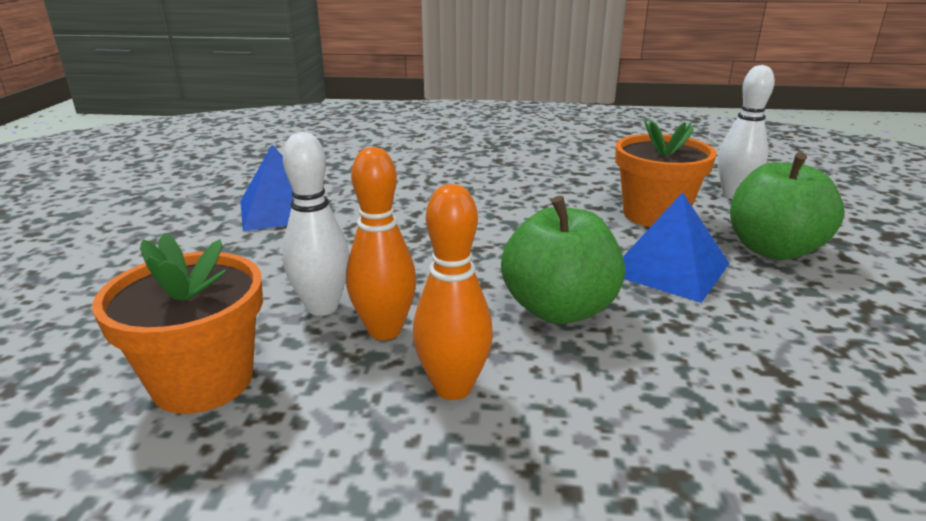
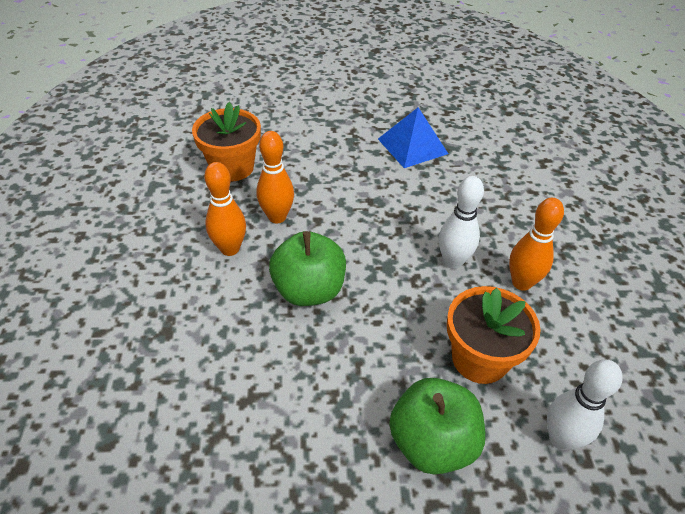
camera: 80 degrees right, 20 degrees up
(322, 307) = (297, 190): white bowling pin -> white bowling pin (453, 261)
(548, 184) = (521, 283): none -> orange bowling pin
(669, 268) = (377, 357): blue pyramid -> none

